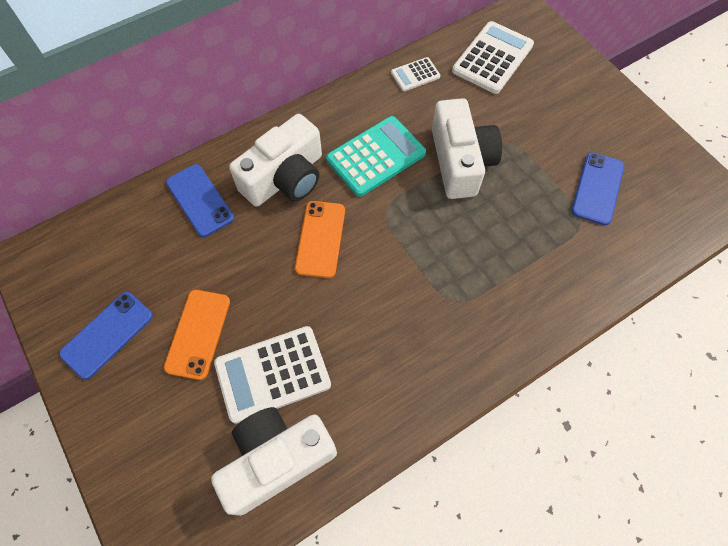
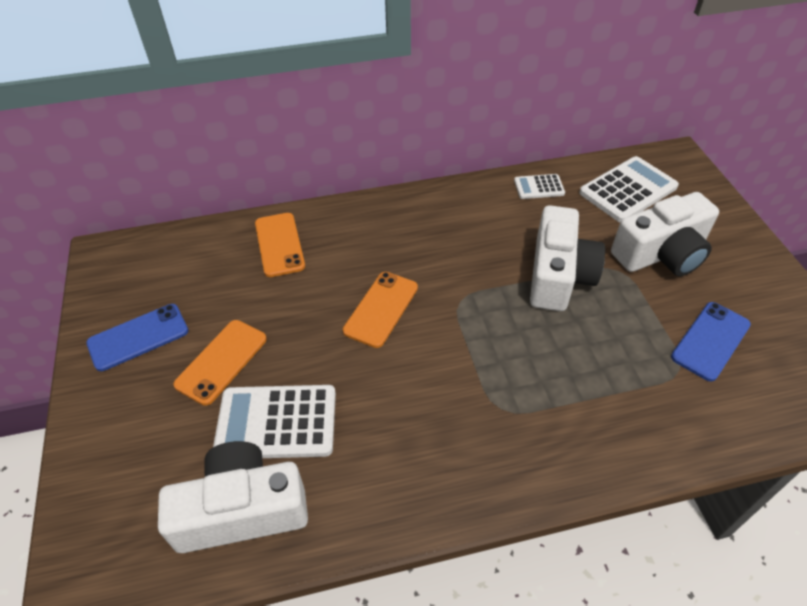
camera: 20 degrees right, 15 degrees down
(200, 200) = (279, 244): blue phone -> orange phone
(285, 177) = (369, 245): white camera -> white camera (661, 253)
(376, 156) = (469, 249): turquoise calculator -> none

